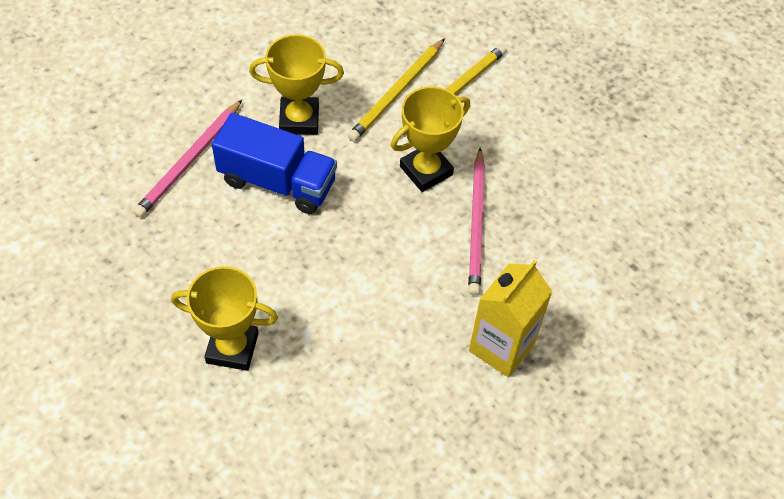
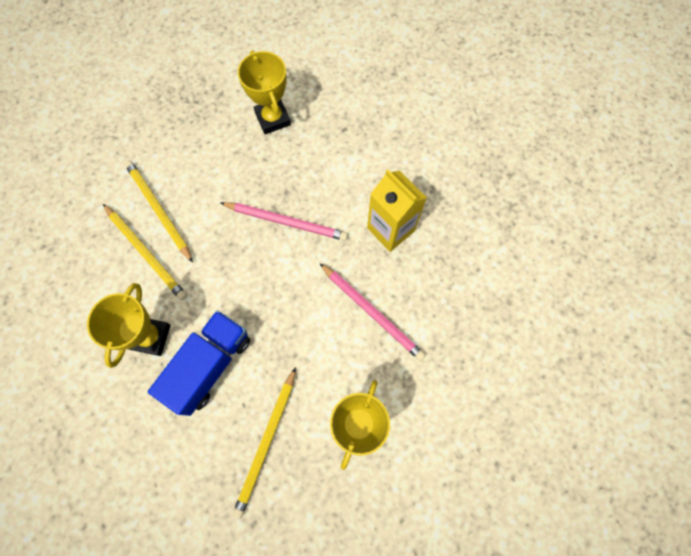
camera: 75 degrees left, 15 degrees up
(190, 161) = (168, 438): pink pencil -> pink pencil (372, 312)
(198, 255) = (267, 442): none -> yellow pencil
(426, 170) = (229, 247): yellow trophy -> yellow trophy (272, 118)

